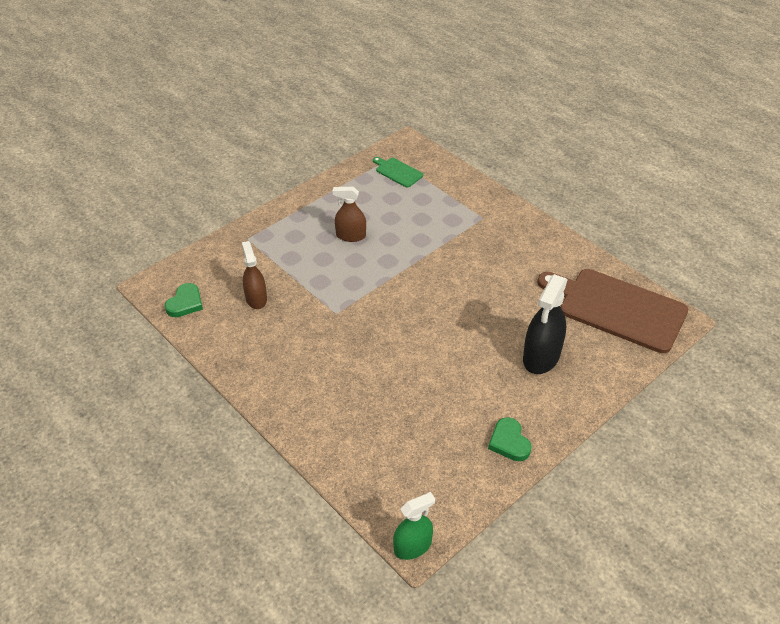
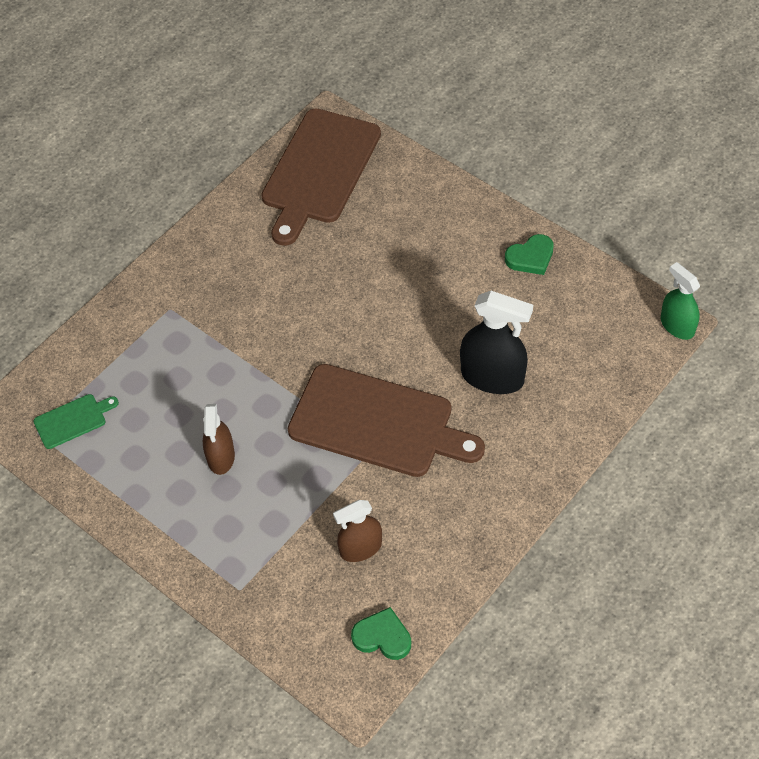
camera: 95 degrees left, 10 degrees up
(357, 319) = (378, 423): none -> brown cutting board
(397, 172) = (73, 420): green cutting board -> green cutting board turned 150 degrees counterclockwise
(541, 357) = (406, 236): black spray bottle -> black spray bottle (492, 377)

